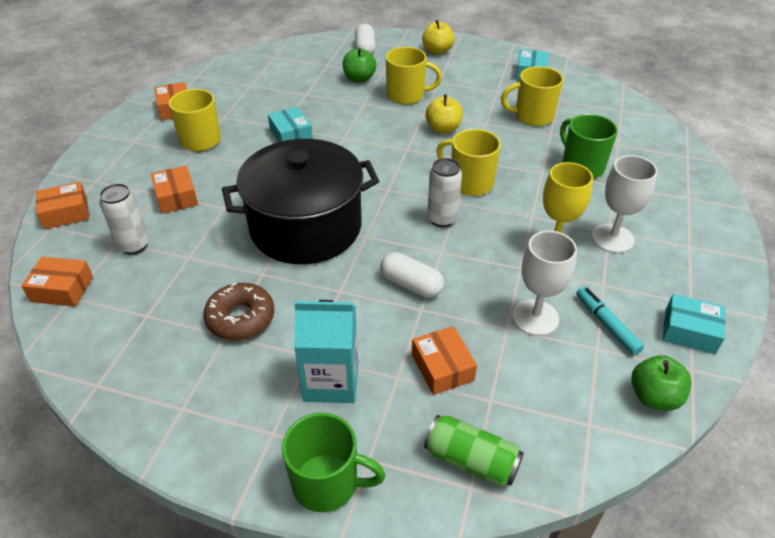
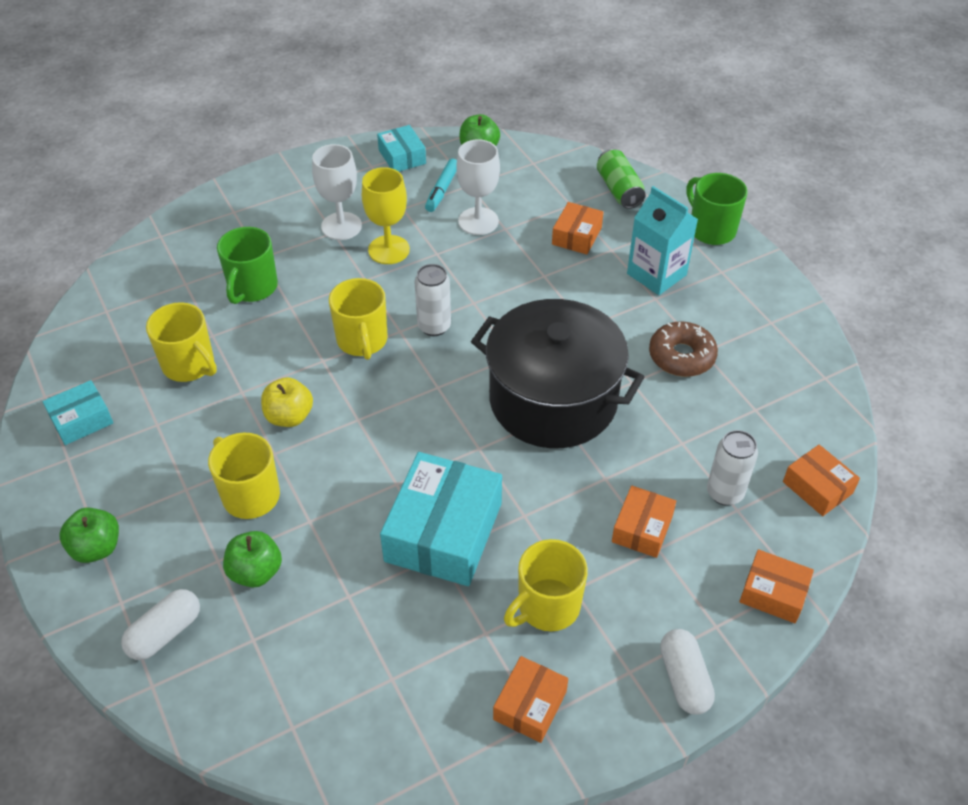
camera: 135 degrees left, 5 degrees up
(291, 135) = (444, 532): turquoise box -> turquoise box, size x1.89
(411, 285) = (529, 295): white capsule -> white capsule (684, 679)
(437, 51) = (96, 548): yellow apple -> green apple

